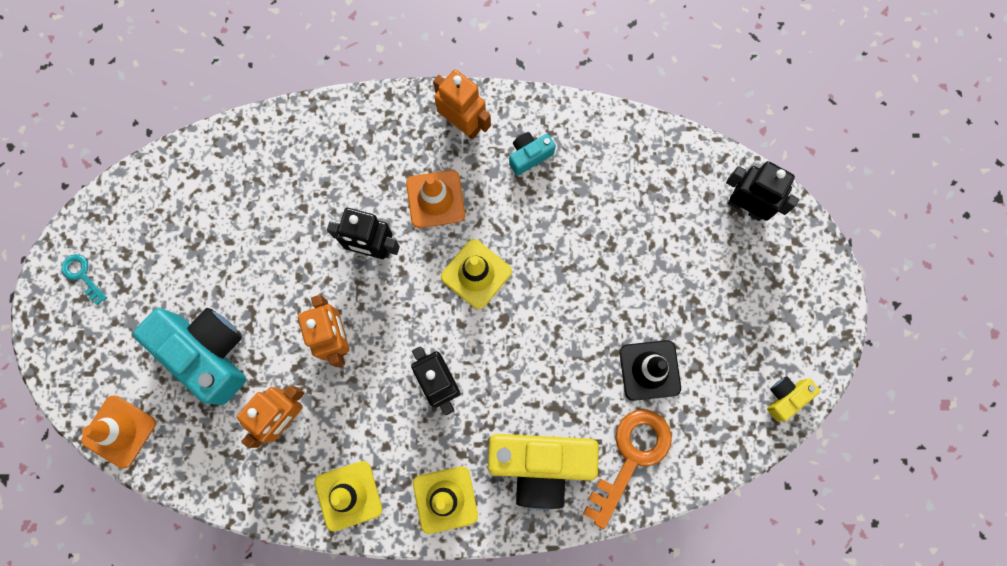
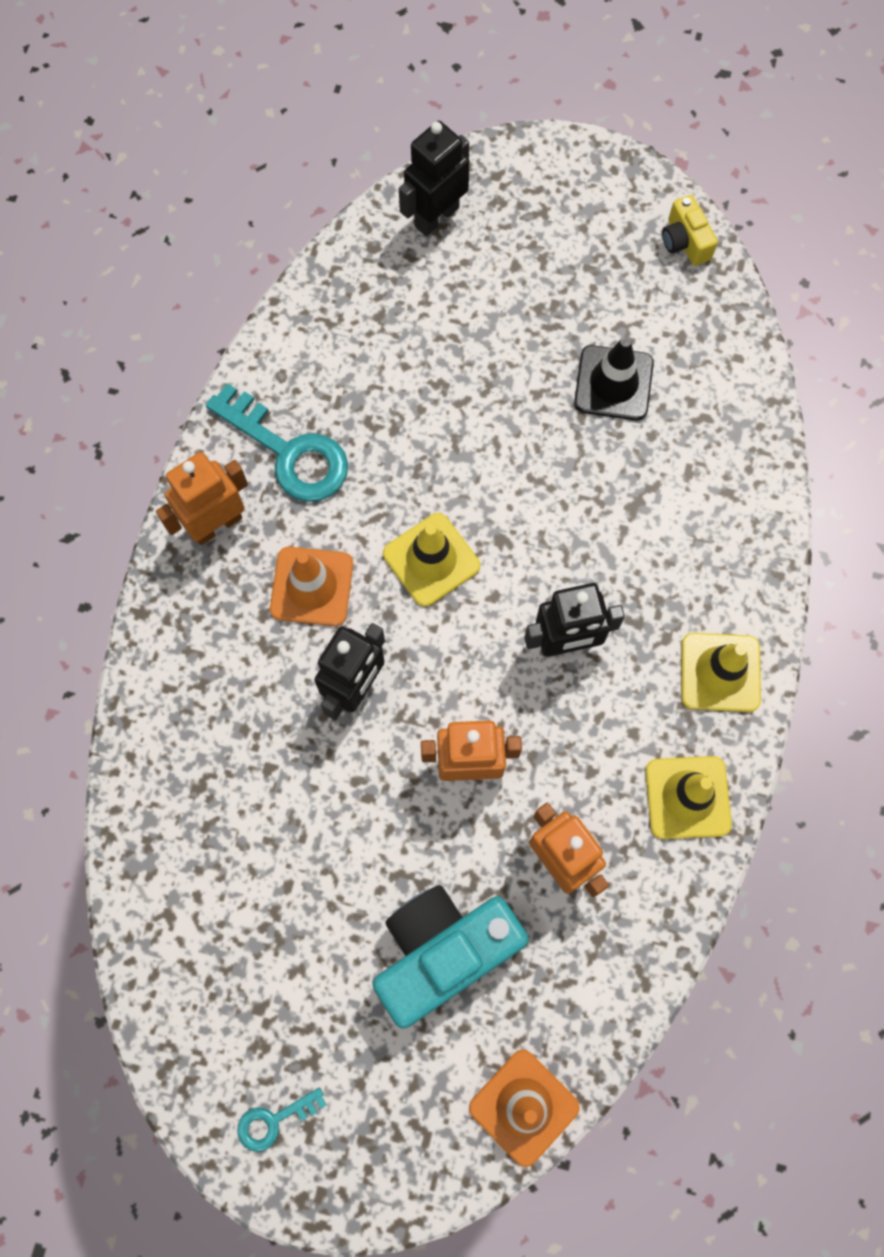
camera: 75 degrees left, 5 degrees down
(529, 156) = (289, 452): turquoise camera -> turquoise key
(540, 464) = (701, 543): yellow camera -> none
(631, 457) = (717, 434): orange key -> none

